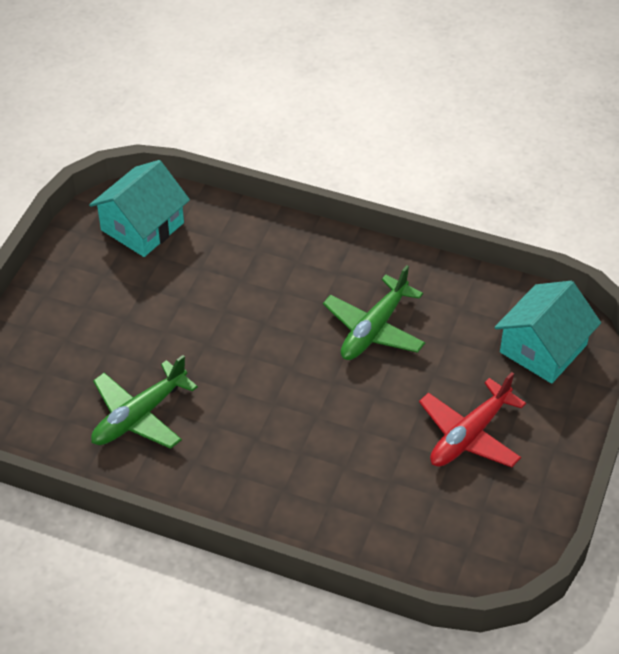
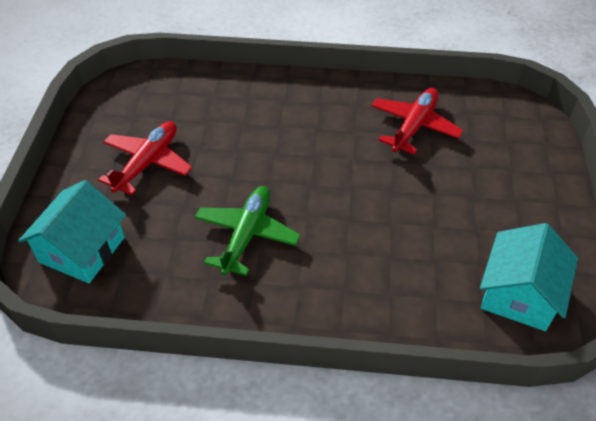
camera: 165 degrees right, 0 degrees up
(139, 416) = (414, 126): green plane -> red plane

